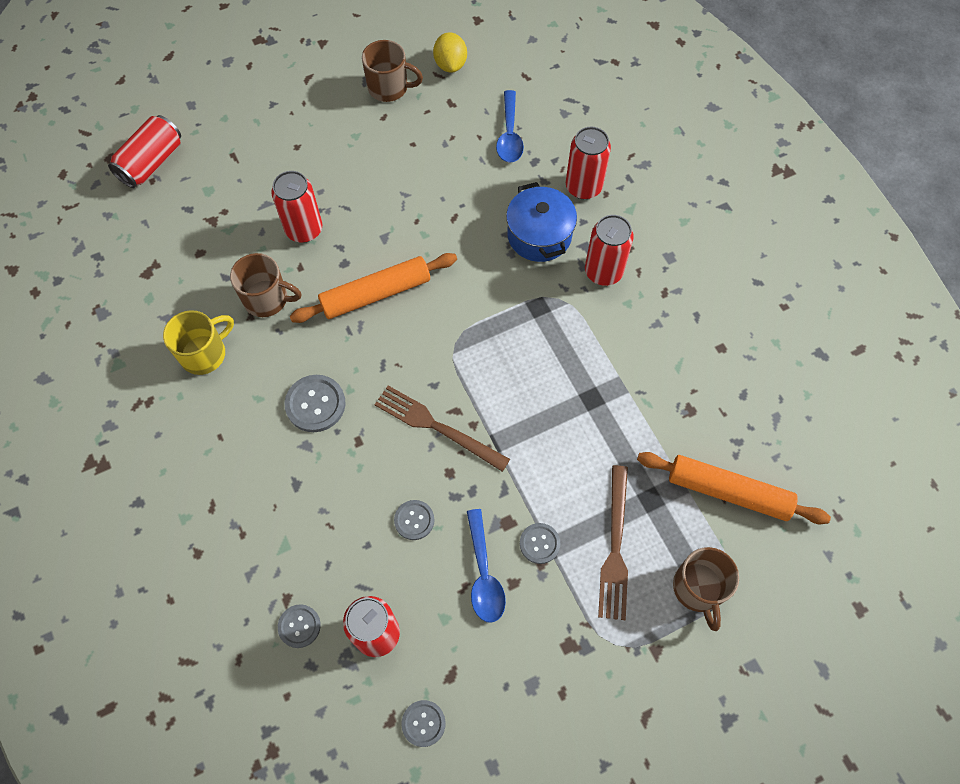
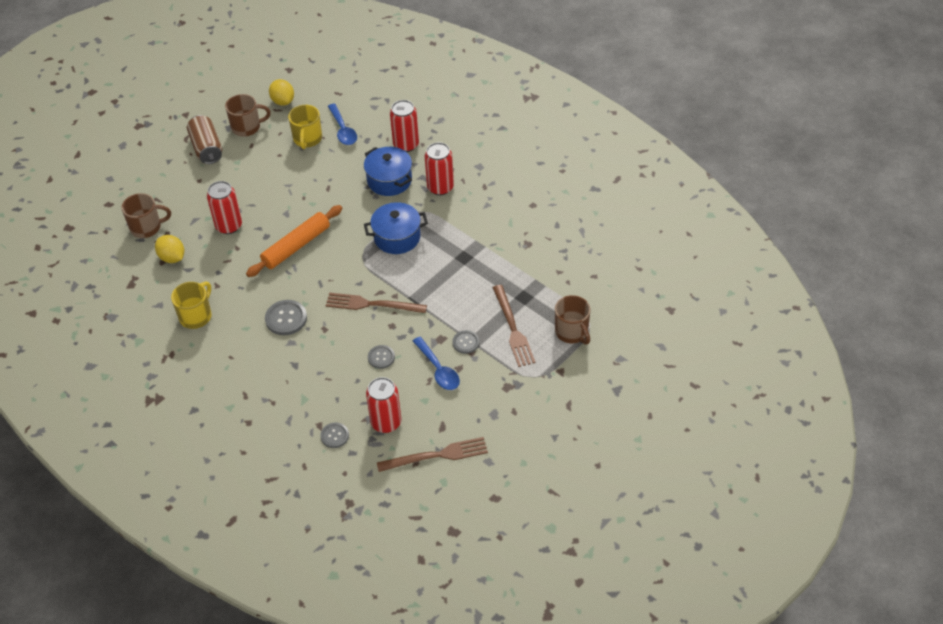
camera: 20 degrees left, 15 degrees down
(151, 162) = (99, 221): red can -> none
(214, 251) = (172, 257): none -> yellow lemon
(267, 299) = (223, 272): brown mug -> brown mug (146, 227)
(326, 102) = (206, 148): none -> brown can
(423, 723) = (436, 455): grey button -> brown fork
(458, 132) = (307, 139): none -> yellow mug
(513, 330) = (397, 237): none -> blue pot
(728, 492) = (569, 278): orange rolling pin -> none

